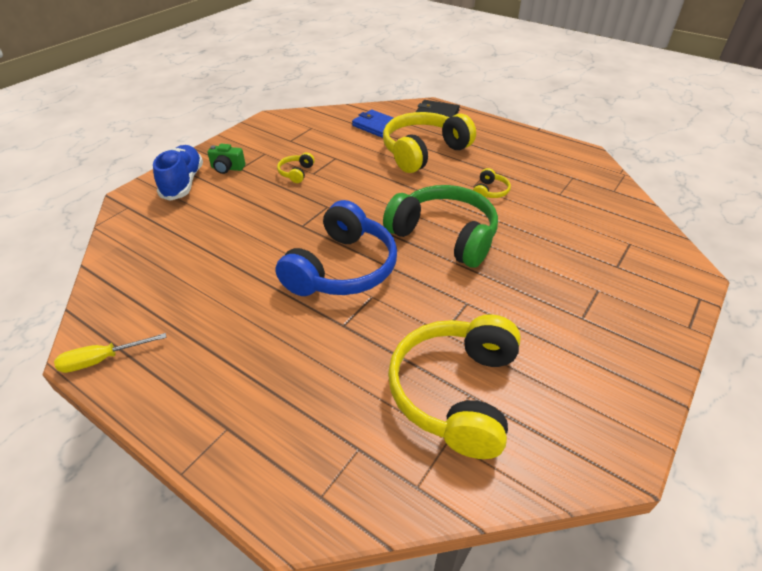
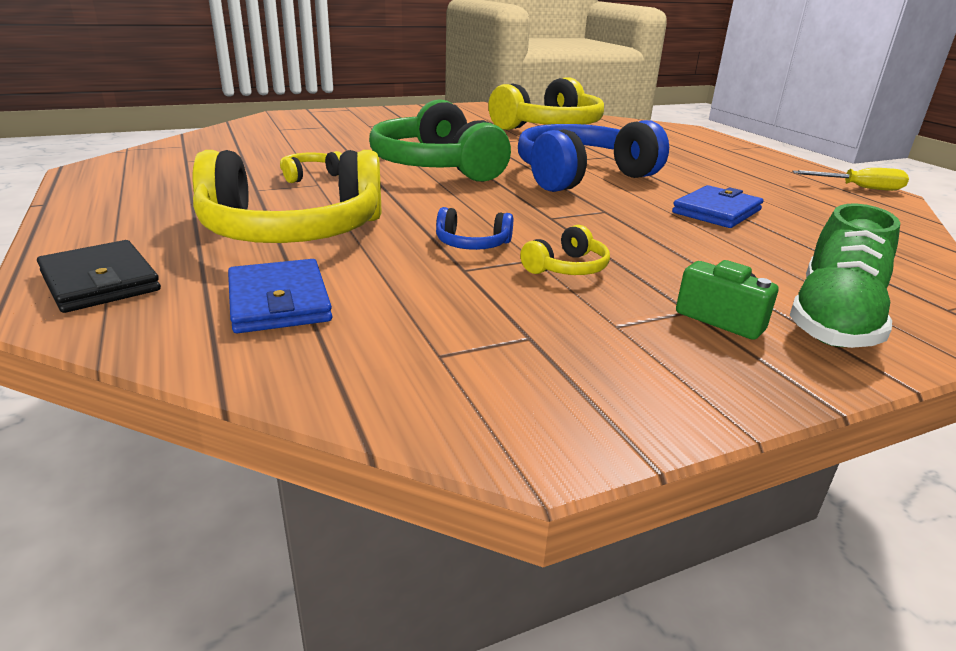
camera: 150 degrees left, 15 degrees down
(183, 183) = (833, 319): blue shoe -> green shoe
(233, 254) = (716, 211): none -> blue wallet
(346, 172) = (472, 244): none -> blue headphones

